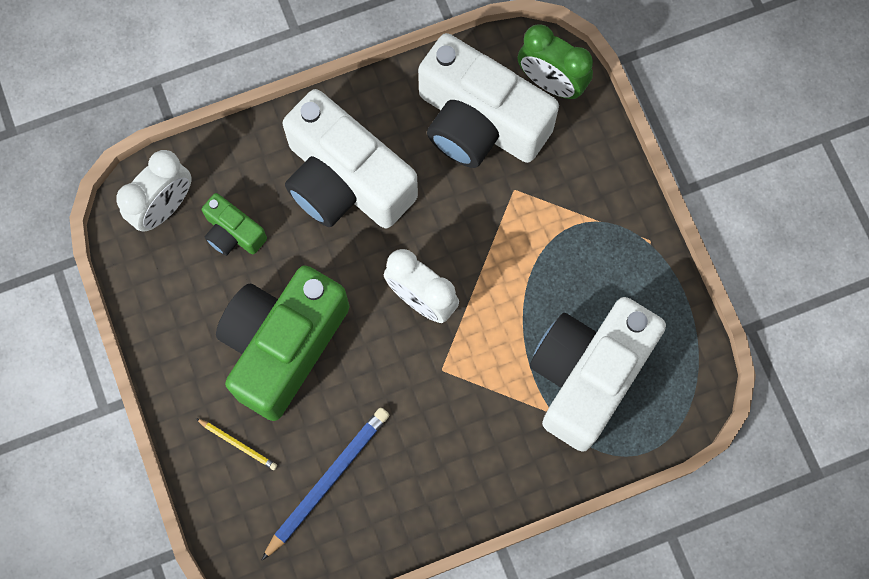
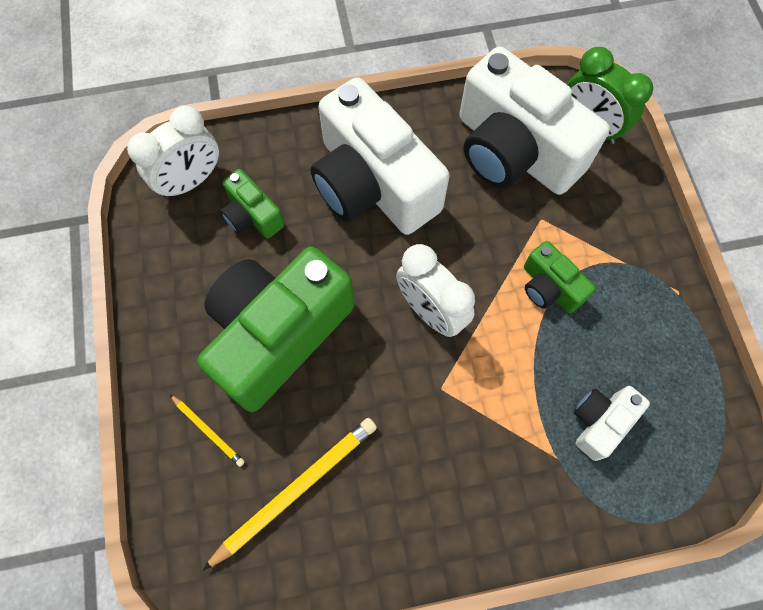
camera: 10 degrees right, 5 degrees down
(327, 481) = (296, 490): blue pencil -> yellow pencil
(529, 257) = (549, 287): none -> green camera
(588, 375) = (600, 422): white camera -> white camera, size x0.46

